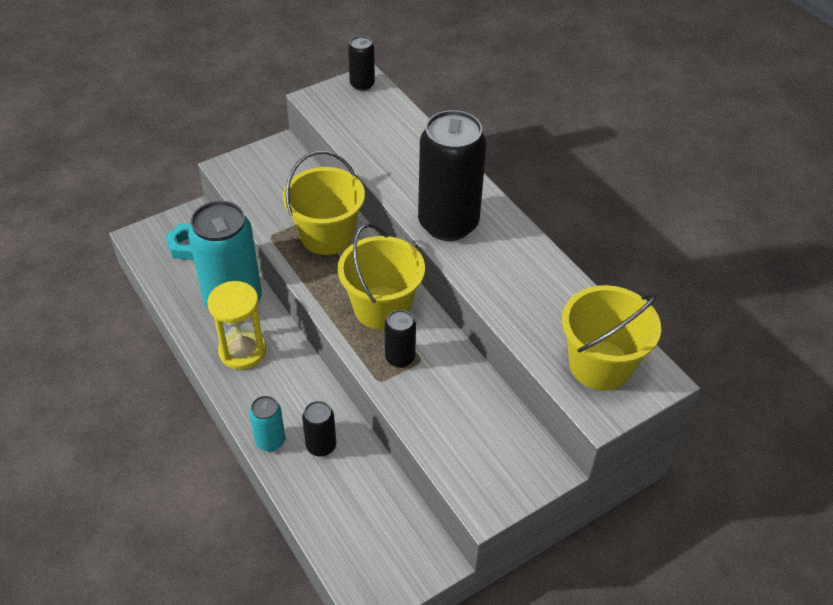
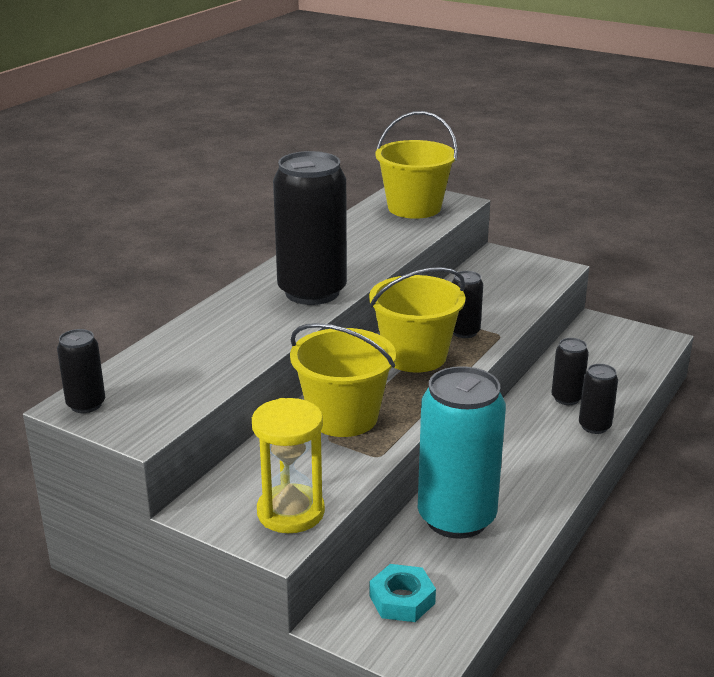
camera: 115 degrees left, 20 degrees down
(242, 351) = (516, 483): yellow hourglass -> yellow hourglass (290, 512)
(270, 441) = (594, 426): turquoise can -> black can

